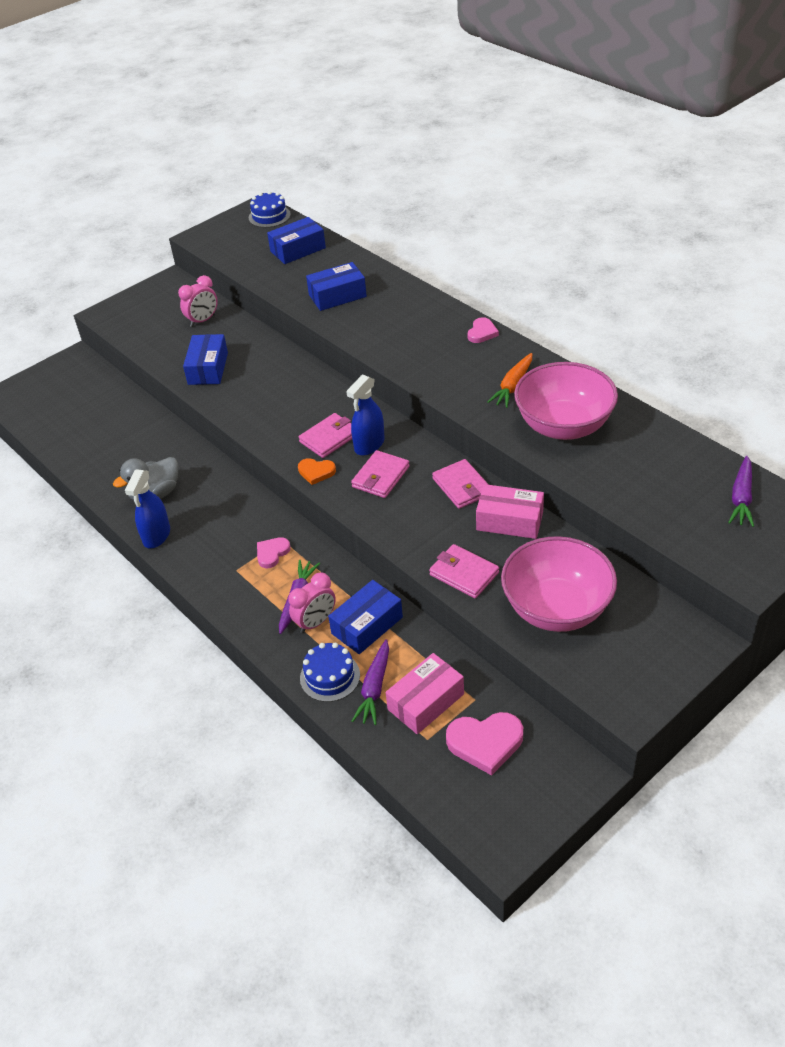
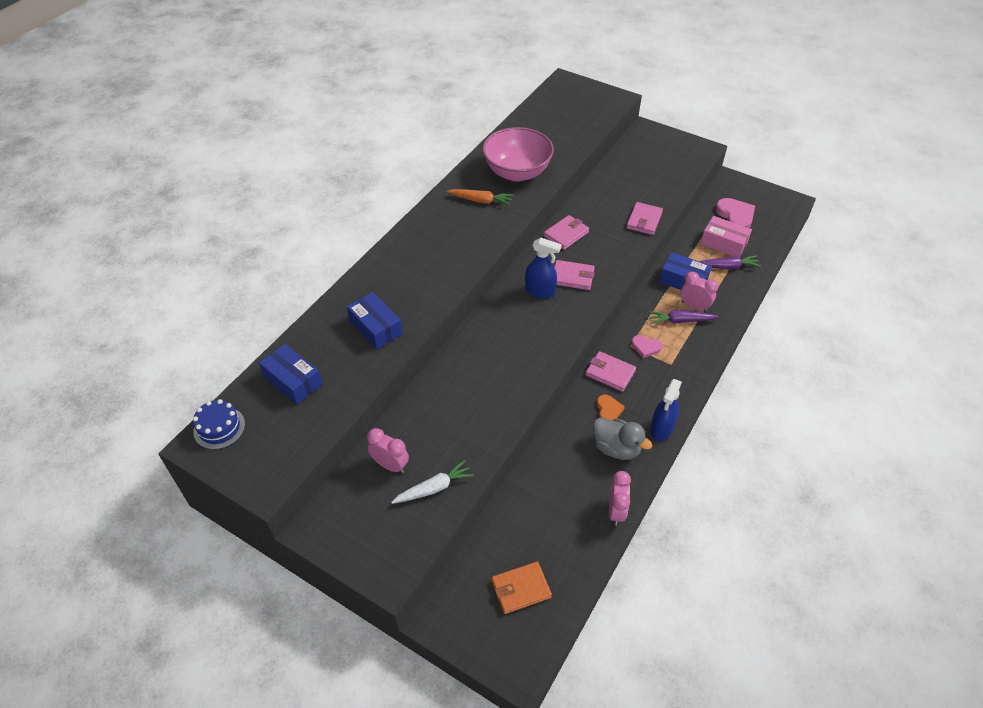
camera: 110 degrees left, 5 degrees up
(64, 405) = (521, 589): none -> orange wallet
(90, 478) = (616, 511): none -> pink clock
(156, 536) = (661, 428): blue spray bottle -> blue spray bottle turned 120 degrees clockwise
(164, 342) = (434, 488): none -> white carrot
(208, 368) = (470, 432): blue box -> none
(316, 472) = (581, 314): orange heart -> orange heart (608, 410)
(329, 438) = (540, 316): pink wallet -> pink wallet (610, 373)
(330, 676) = (731, 289): blue cake -> none
(482, 333) = (417, 226): pink heart -> none
(509, 521) = (589, 208): pink box -> none
(556, 608) = (651, 180): pink bowl -> none
(741, 498) = (557, 102): purple carrot -> none

